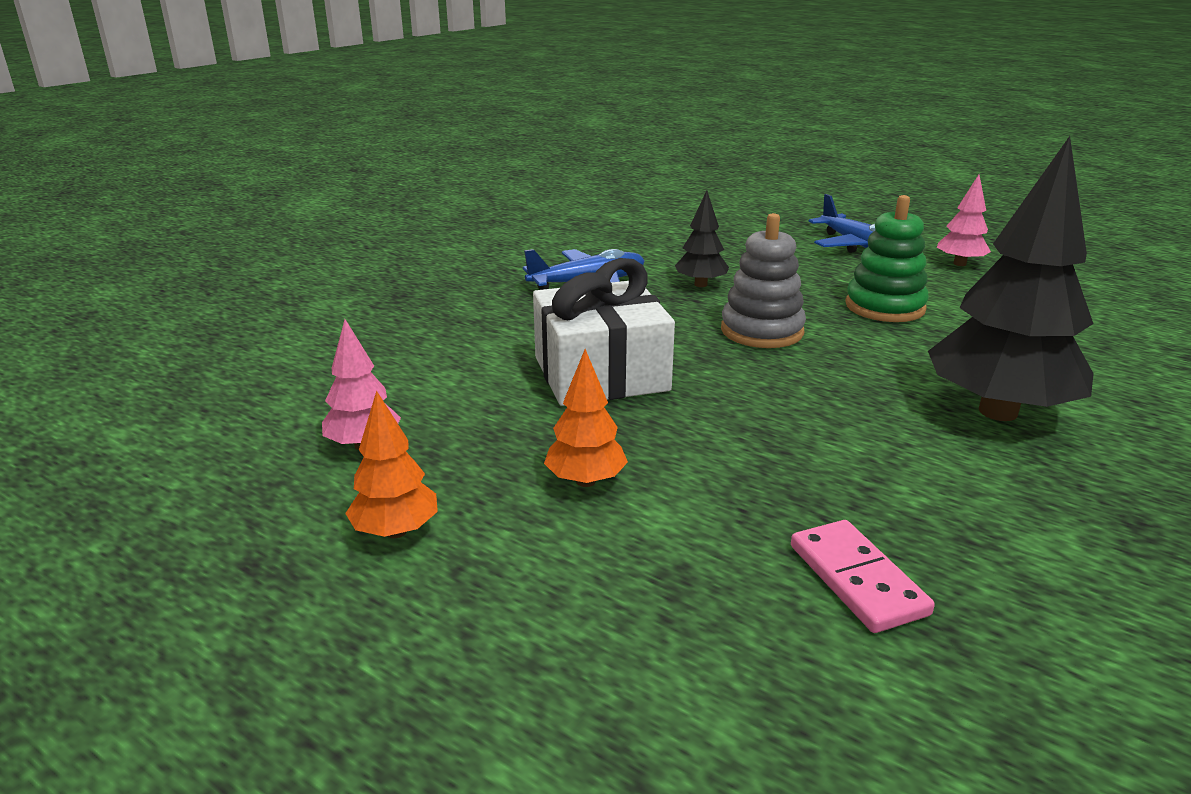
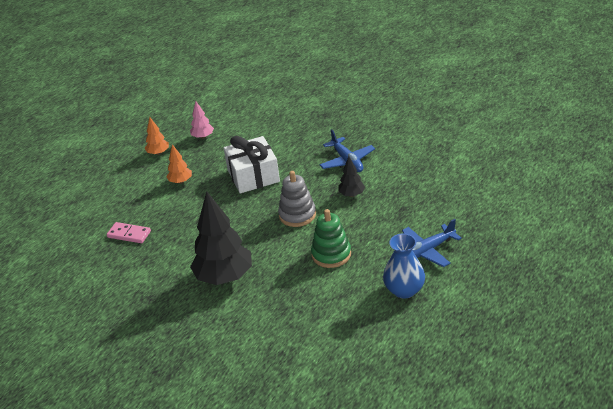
camera: 90 degrees right, 10 degrees up
(857, 579) = (129, 234): pink domino -> pink domino turned 45 degrees clockwise
(959, 264) = (404, 290): pink tree -> blue vase

